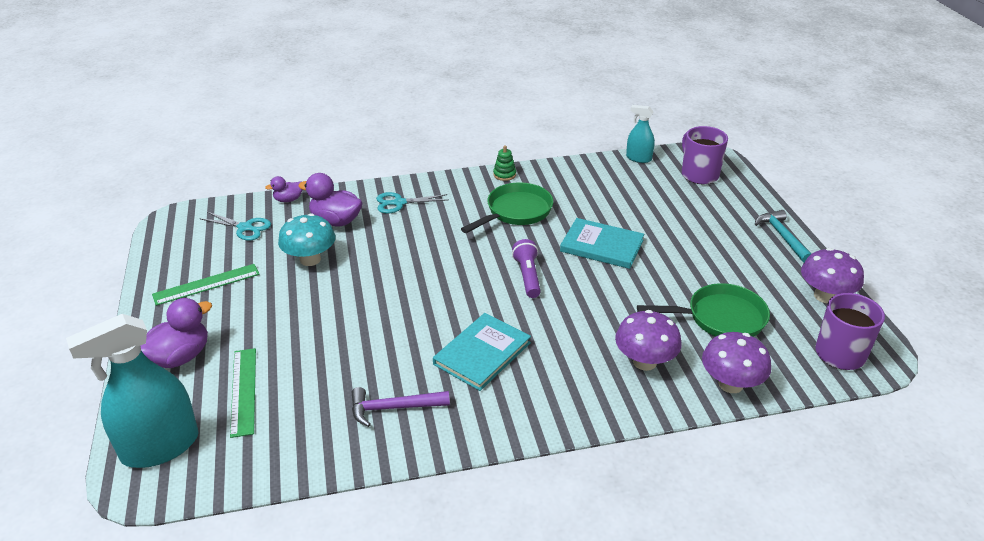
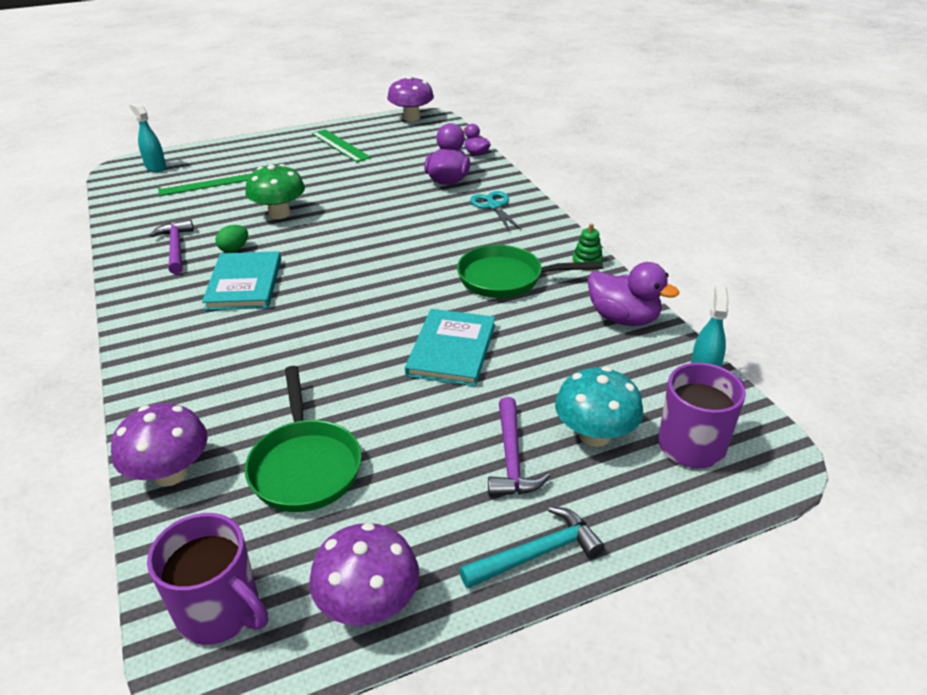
camera: 80 degrees right, 0 degrees up
(160, 447) = (155, 167): turquoise spray bottle -> turquoise spray bottle, size x0.52
(180, 357) = (250, 154): purple duck -> purple duck (623, 318)
(245, 228) = (424, 144): turquoise scissors -> none
(310, 259) = (383, 179): turquoise mushroom -> turquoise mushroom (594, 435)
(351, 331) = (279, 213): none -> green mushroom
(414, 362) = (234, 249): none -> green egg
(482, 353) = (244, 284): turquoise book -> turquoise book turned 60 degrees clockwise
(516, 212) = (506, 279): green pan -> green pan turned 150 degrees clockwise
(527, 276) = (376, 299): purple flashlight -> none
(644, 362) = (221, 396): purple mushroom -> purple mushroom (411, 117)
(711, 235) = (512, 458): none -> purple hammer

